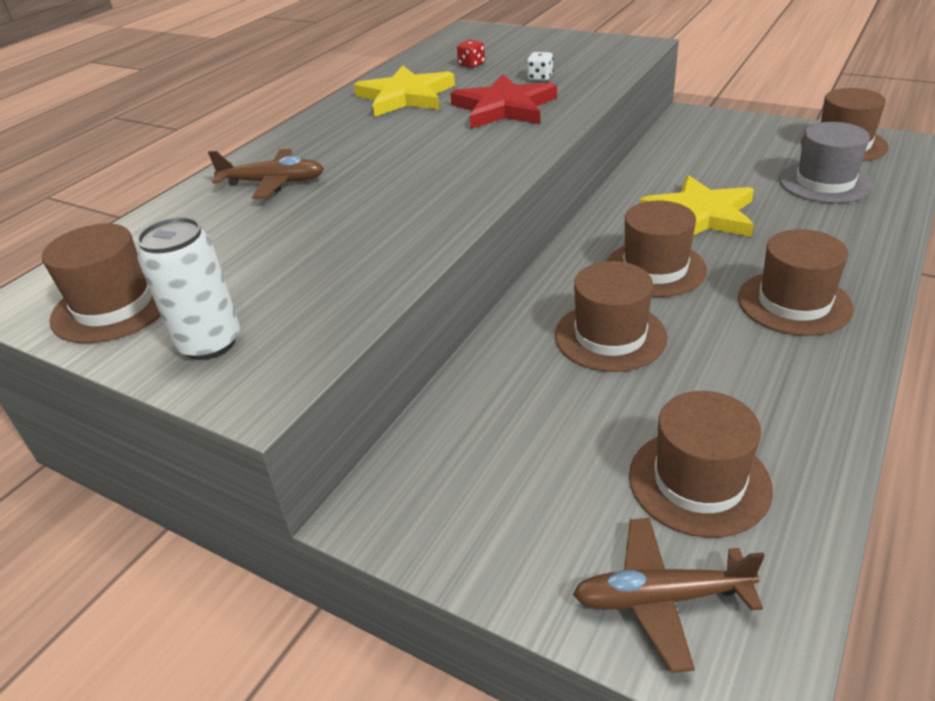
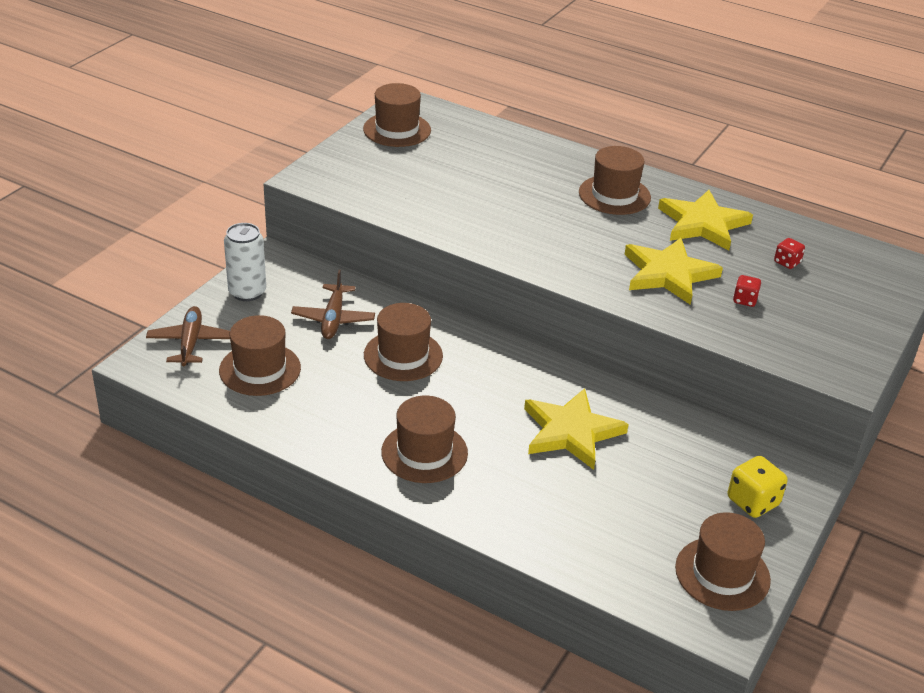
camera: 85 degrees right, 0 degrees up
(209, 343) = (352, 161): white can -> white can (247, 292)
(274, 183) = (540, 169): brown plane -> brown plane (333, 319)
(504, 108) = (668, 274): red star -> yellow star
(540, 78) = (744, 300): white dice -> red dice
(655, 269) = (486, 390): brown hat -> brown hat (614, 195)
(744, 134) = (753, 502): none -> yellow dice
(825, 182) = (628, 530): grey hat -> none

